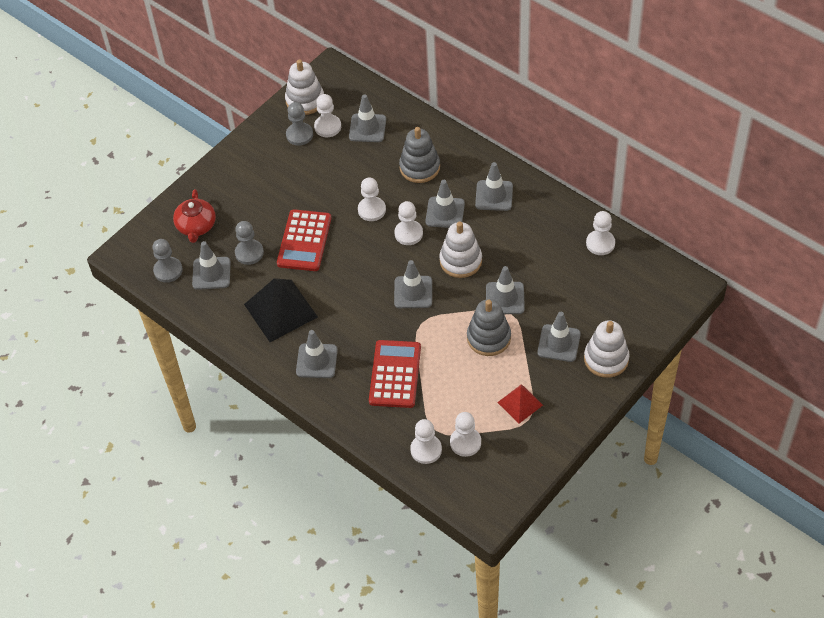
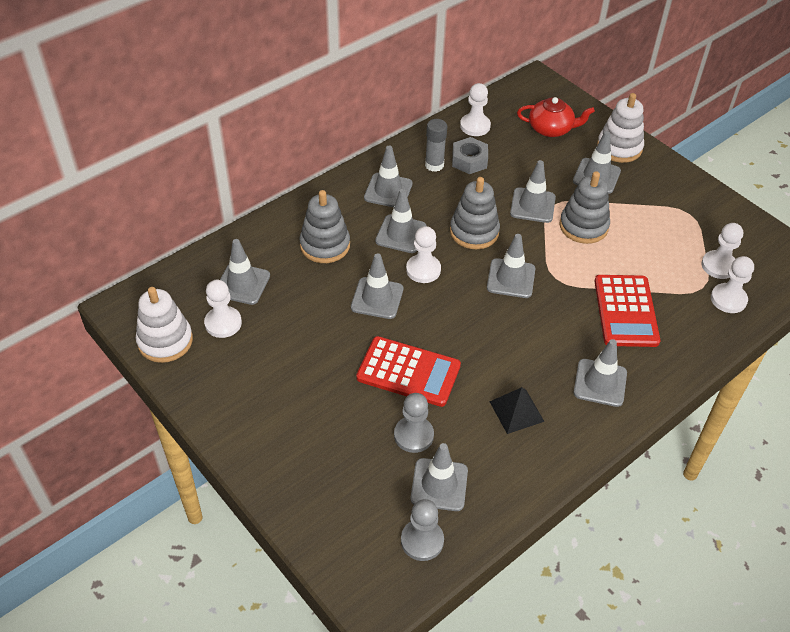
camera: 85 degrees left, 5 degrees down
(196, 226) = (349, 495): red teapot -> red teapot (551, 129)
(280, 310) = (516, 411): black pyramid -> black pyramid, size x0.57
(299, 135) = (224, 355): grey pawn -> none
(372, 210) = (377, 298): white pawn -> grey traffic cone
(395, 374) = (625, 311): red calculator -> red calculator turned 105 degrees counterclockwise
(460, 261) = (474, 232): white stacking toy -> grey stacking toy
(520, 403) = (670, 216): red pyramid -> none
(536, 221) = (434, 165): none -> grey glue stick
(550, 246) = (469, 160): none -> grey nut

